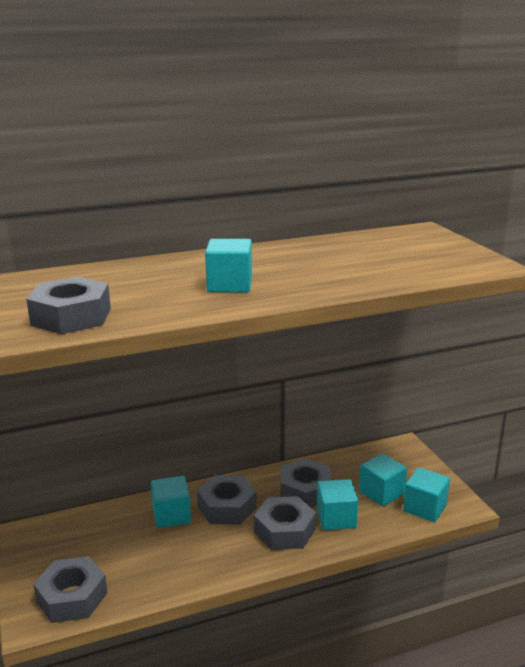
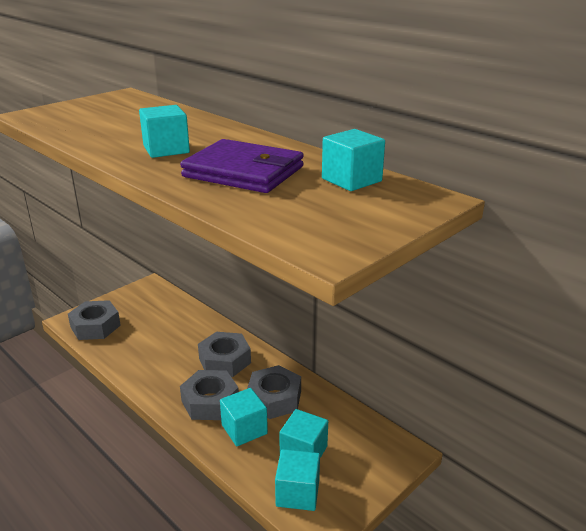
camera: 65 degrees right, 5 degrees up
(71, 317) = (74, 123): grey nut -> none
(171, 515) = (199, 337): turquoise cube -> turquoise cube (351, 180)
(323, 266) = (243, 172): none -> purple wallet

